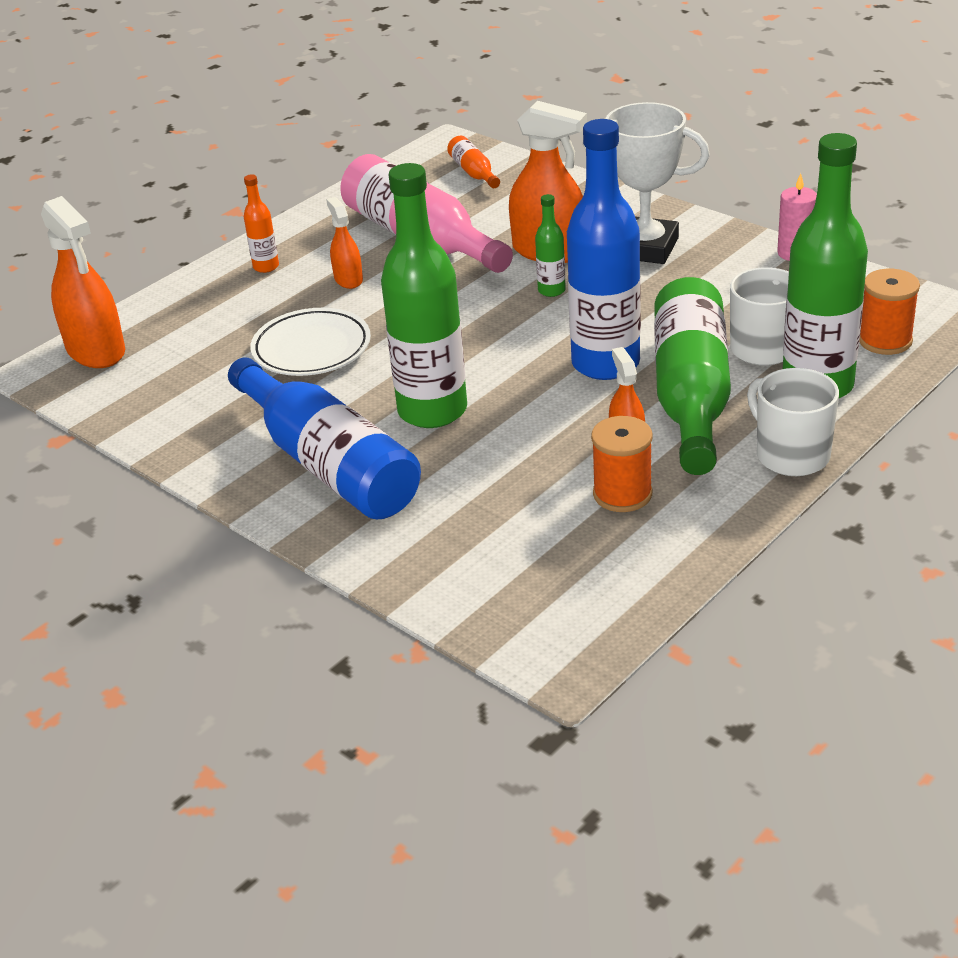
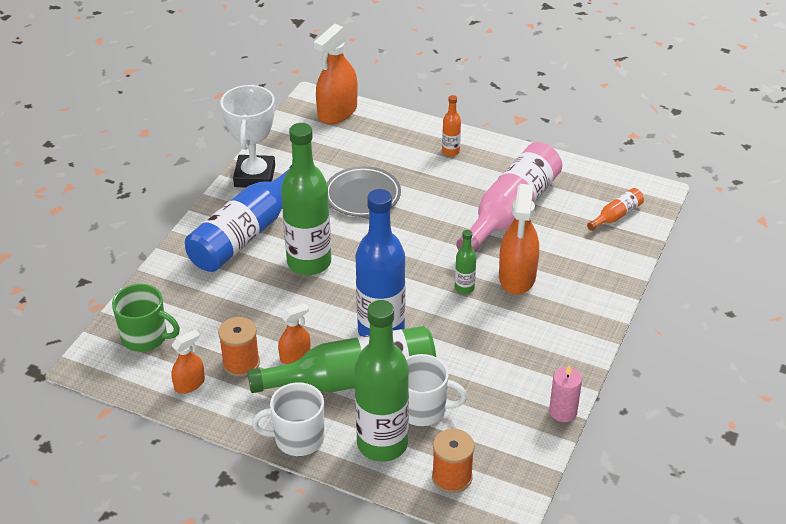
camera: 70 degrees right, 5 degrees up
(311, 349) = (362, 195): white plate -> grey plate
(348, 279) = (447, 190): orange spray bottle -> orange spray bottle (189, 384)
(524, 591) = (146, 337): none -> green mug
(645, 248) = (540, 326): white trophy -> white trophy (254, 176)
(791, 455) = (297, 438): white mug -> white mug turned 135 degrees counterclockwise

